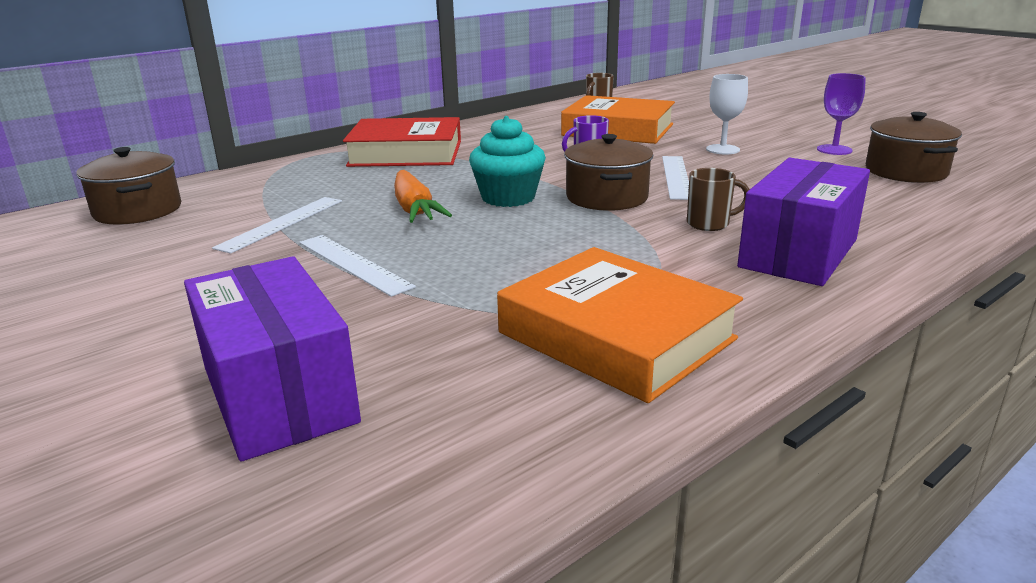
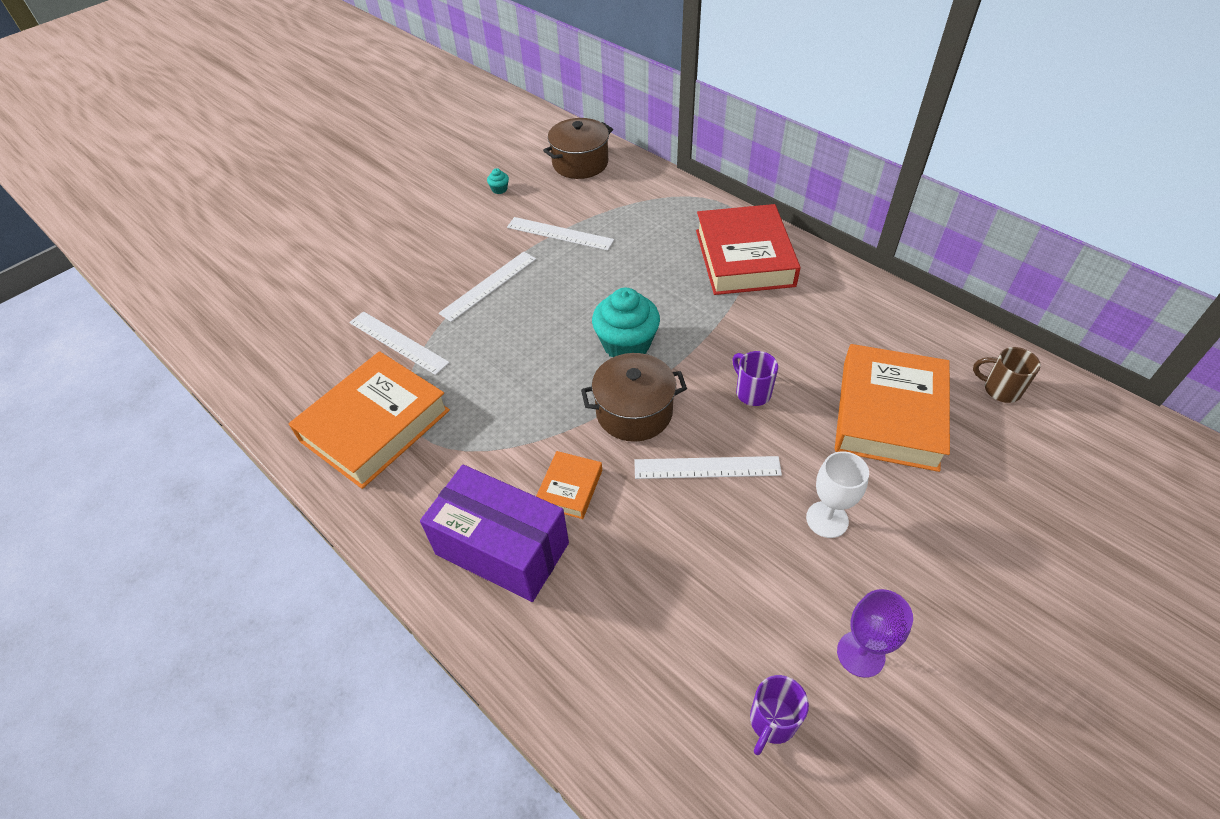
camera: 85 degrees right, 25 degrees up
(125, 259) = (499, 189): none -> turquoise cupcake
(278, 394) = (336, 298): purple box -> none
(414, 209) = (593, 293): orange carrot -> none
(439, 326) = (398, 342): none -> white ruler
(710, 224) = (570, 488): brown mug -> orange book
(905, 171) = (772, 722): brown pot -> purple mug

